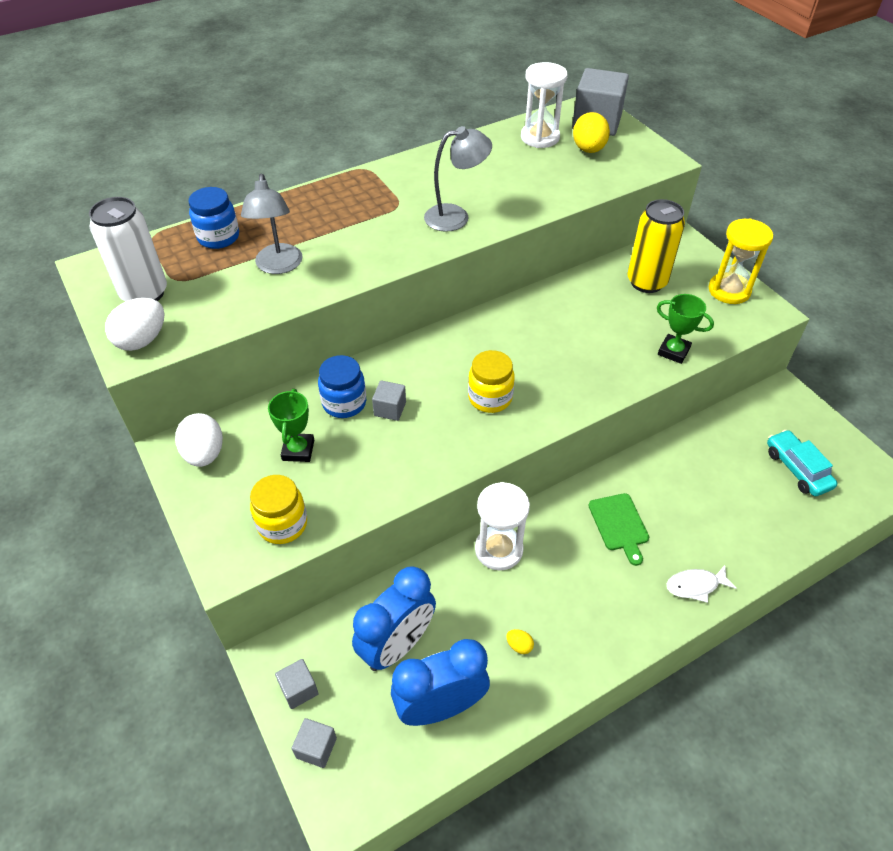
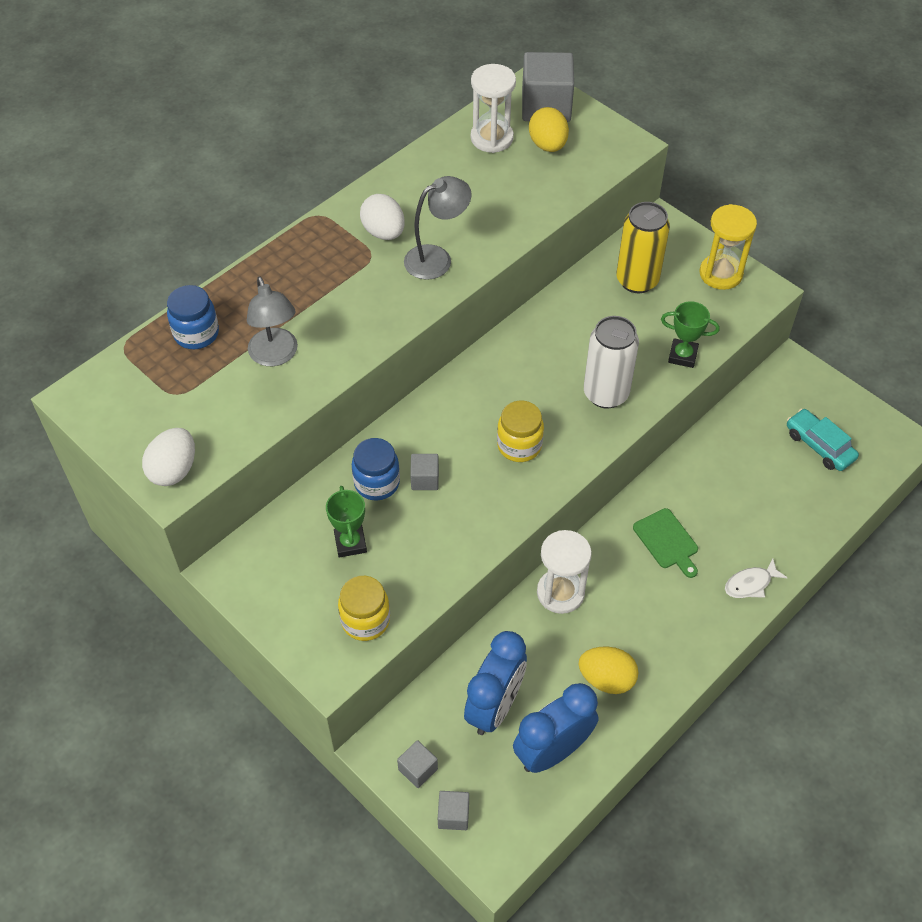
camera: 15 degrees left, 5 degrees up
(144, 294) = (149, 417): white can -> white can (606, 394)
(204, 454) = (258, 568): white egg -> white egg (383, 232)
(519, 646) = (606, 679): yellow egg -> yellow egg, size x2.17

